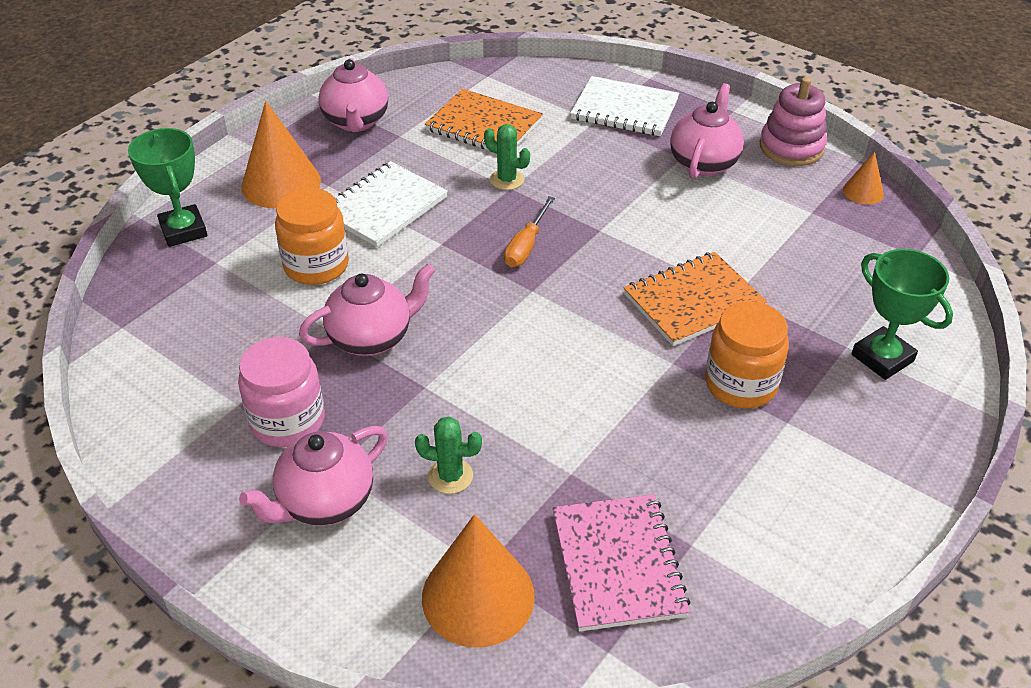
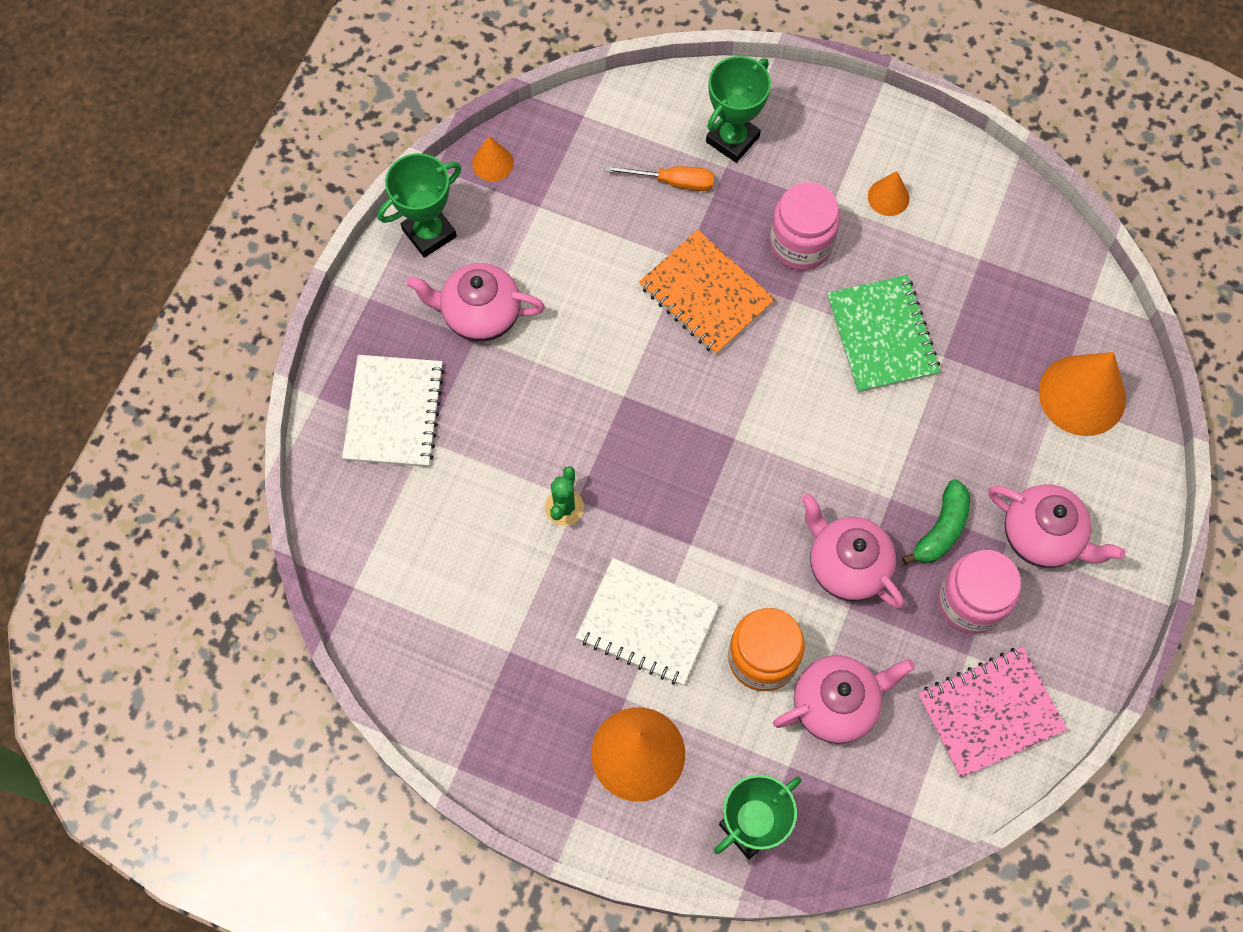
camera: 105 degrees left, 25 degrees up
(356, 122) = (494, 713): pink teapot -> pink teapot (836, 704)
(373, 417) = (941, 529): none -> green banana
(450, 476) = (980, 447): green cactus -> none
(484, 125) = (465, 560): orange notebook -> none
(526, 246) = (670, 460): orange screwdriver -> orange screwdriver (673, 182)
(611, 425) = (882, 335): none -> green notebook
(618, 564) = (1017, 305): pink notebook -> pink notebook (989, 712)
(740, 384) = (800, 244): orange jar -> pink jar
(791, 147) = (429, 233): pink stacking toy -> green trophy
(792, 475) = (888, 197): none -> orange cone

